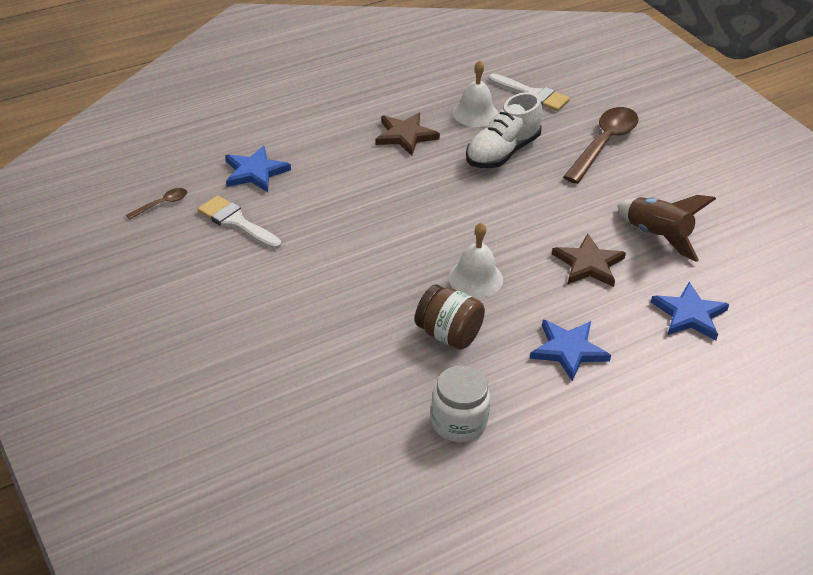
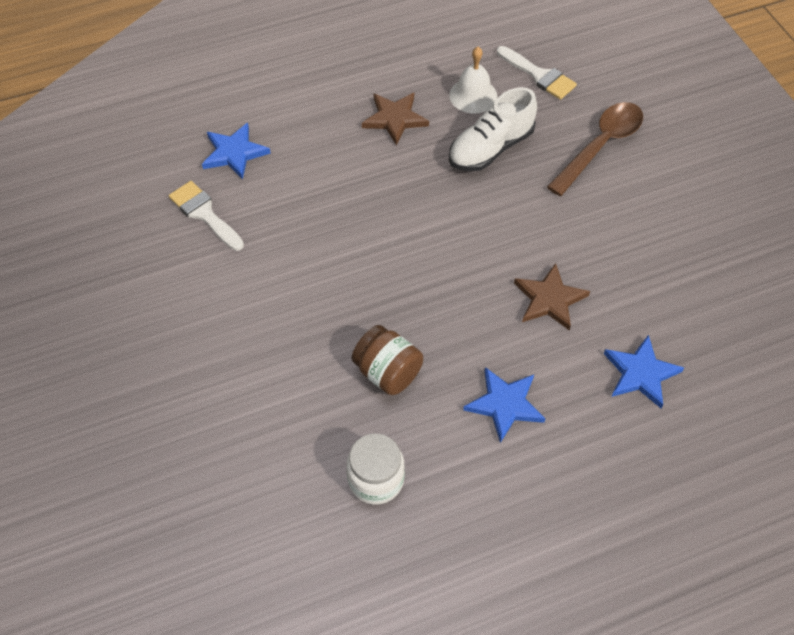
camera: 10 degrees right, 15 degrees up
(162, 204) = (136, 185): brown spoon -> none
(475, 278) = (429, 306): white bell -> none
(657, 236) = (629, 271): brown rocket -> none

